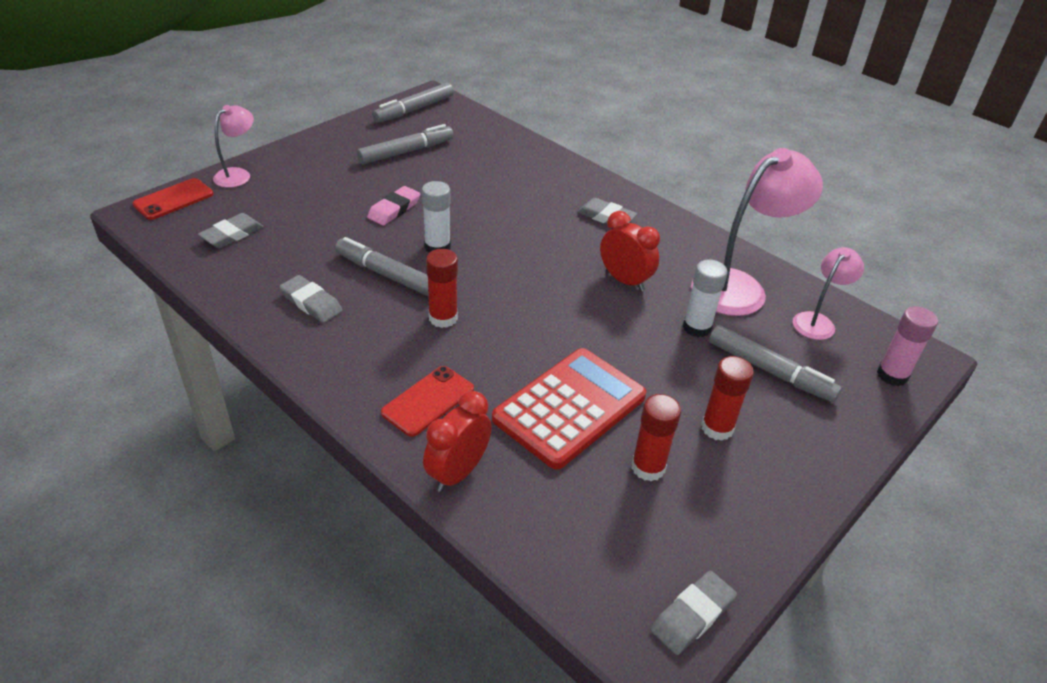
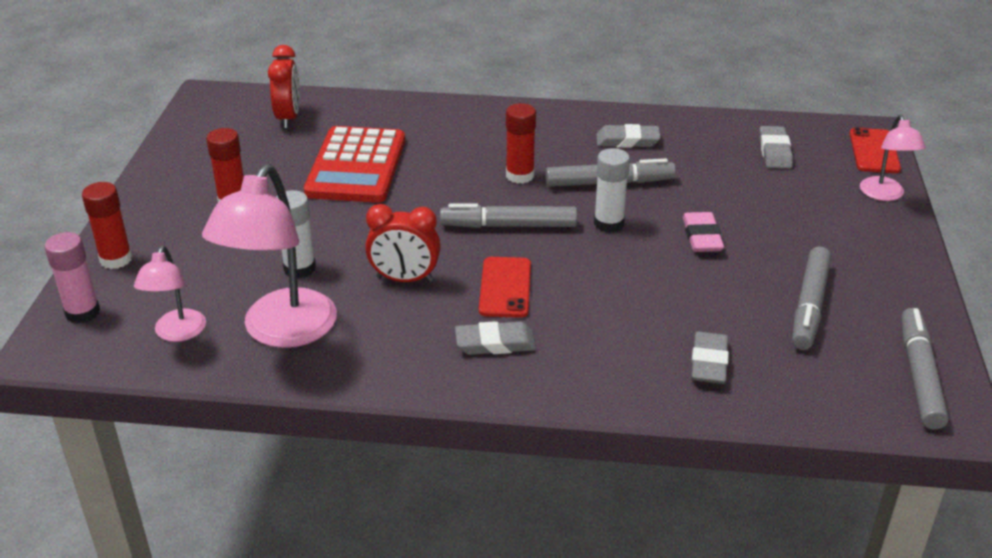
camera: 145 degrees right, 5 degrees down
(428, 401) = (458, 129): red phone -> red phone (505, 287)
(458, 472) = (393, 109): red clock -> red clock (288, 118)
(648, 467) = (270, 160): red glue stick -> red glue stick (116, 259)
(692, 615) = (196, 113): grey eraser -> grey eraser (709, 362)
(770, 371) = (208, 262): grey marker -> grey marker (508, 226)

